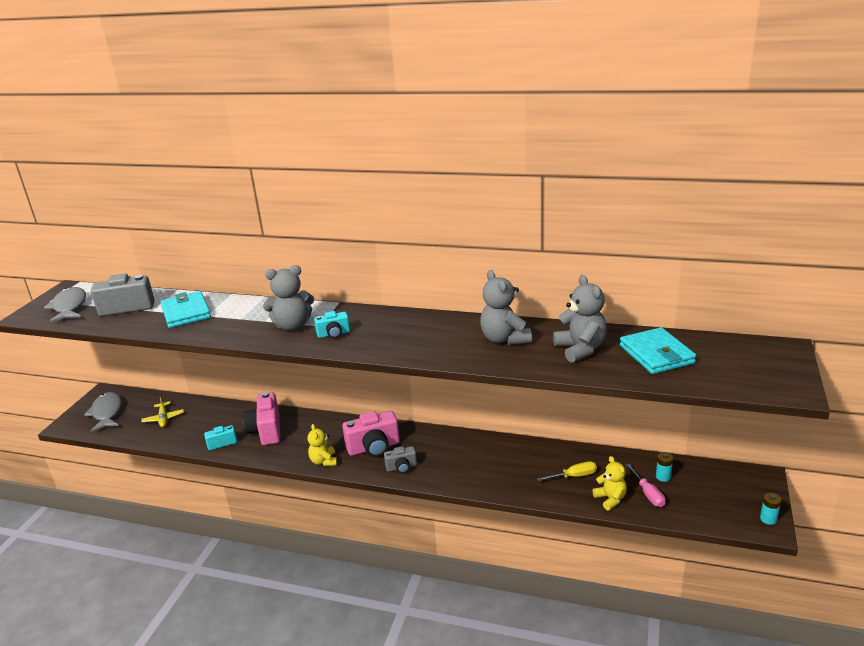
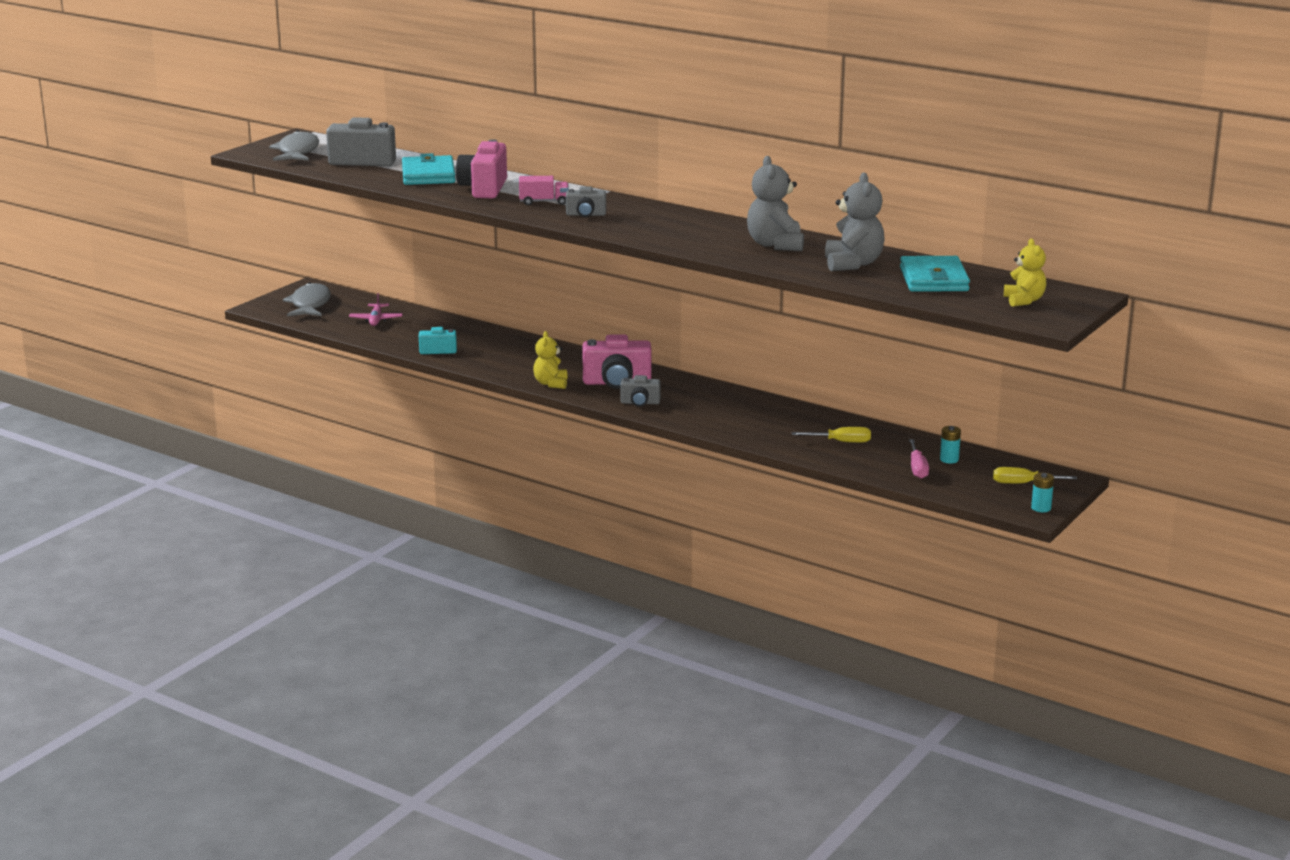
camera: 15 degrees right, 5 degrees down
(163, 418) = (376, 320): yellow plane -> pink plane
(266, 431) = (495, 349): pink camera -> pink camera (484, 189)
(293, 326) = (544, 202): grey teddy bear -> pink truck
(333, 334) = (586, 215): turquoise camera -> grey camera
(610, 499) = (868, 465): yellow teddy bear -> yellow teddy bear (1024, 301)
(734, 492) = (1023, 484): none -> yellow screwdriver

